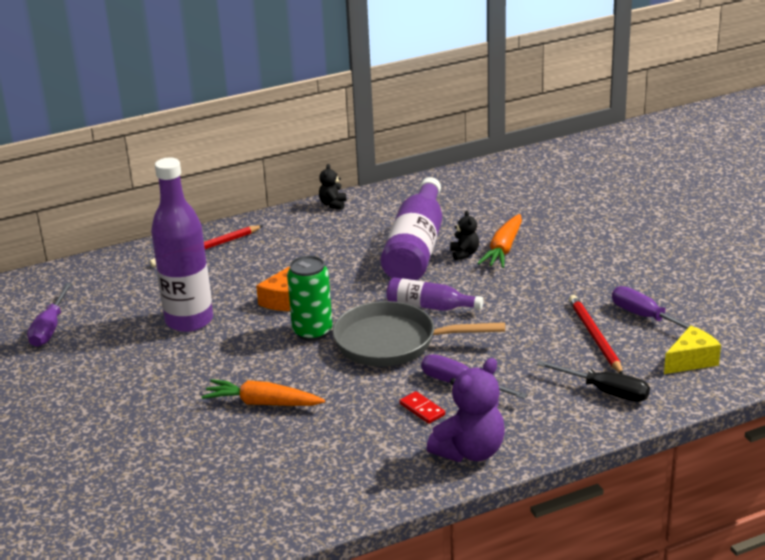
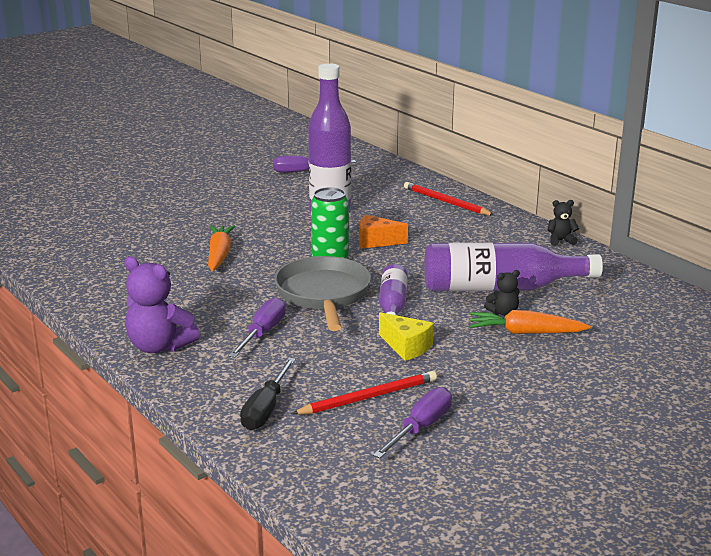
camera: 75 degrees right, 5 degrees down
(422, 409) = (220, 319): red domino -> none
(691, 361) = (338, 461): yellow cheese -> yellow cheese (406, 347)

